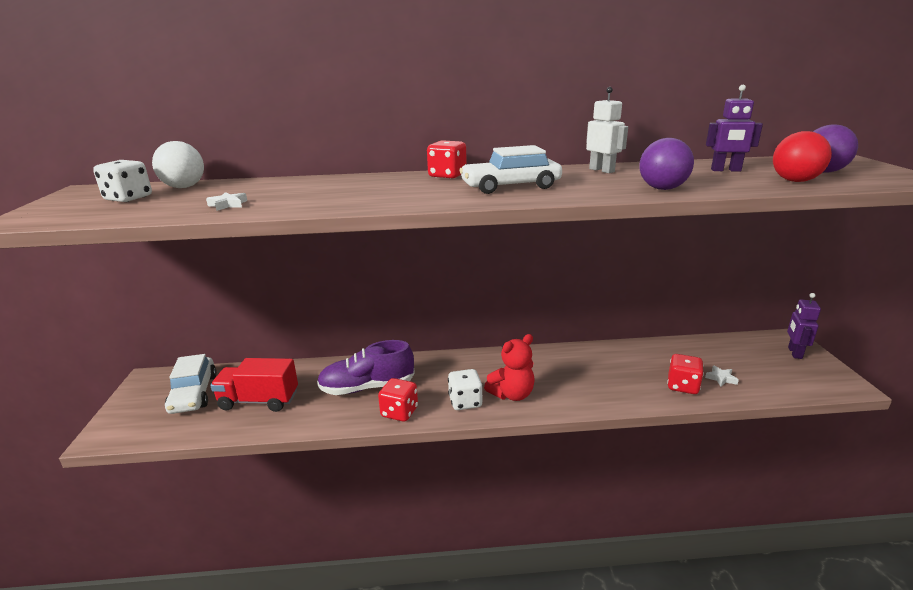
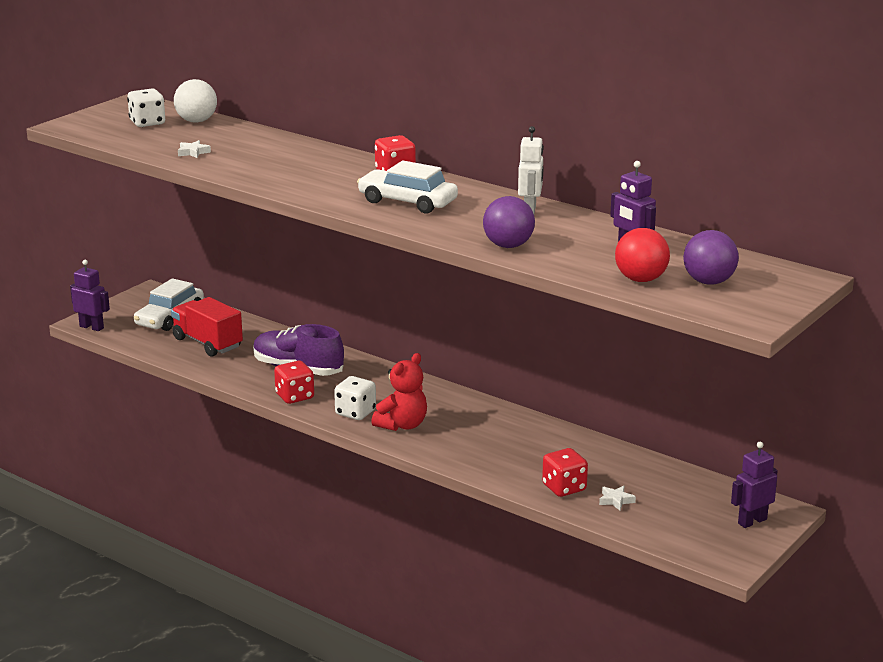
camera: 40 degrees right, 0 degrees up
(116, 437) = (92, 327): none -> purple robot
(512, 394) = (402, 425): red teddy bear -> red teddy bear turned 60 degrees counterclockwise

